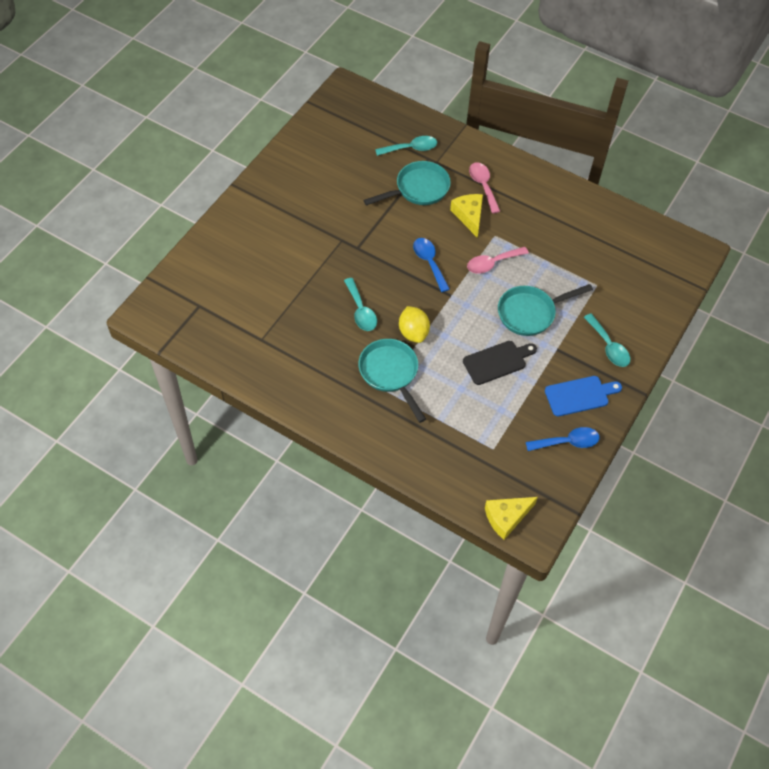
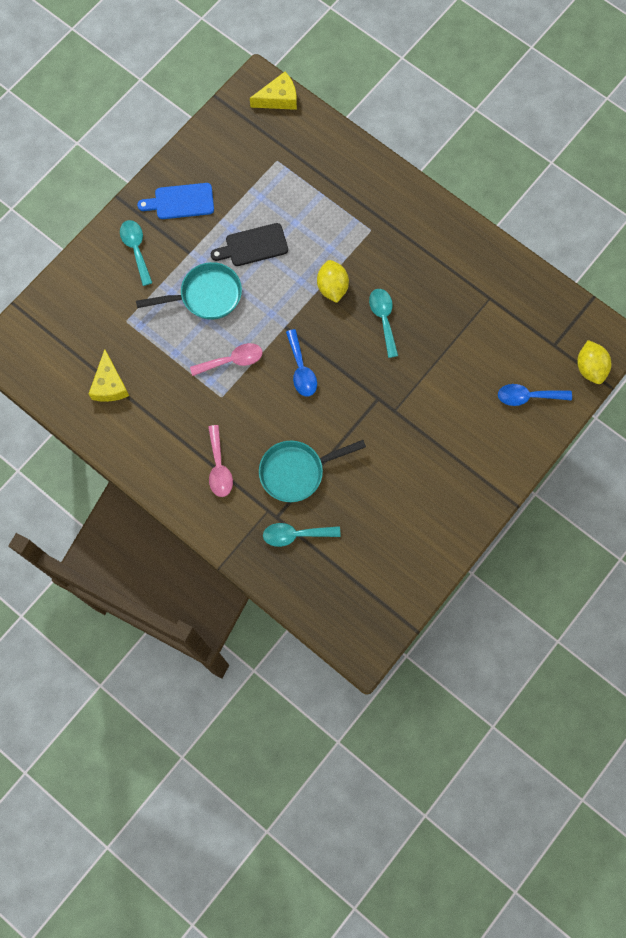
camera: 170 degrees left, 15 degrees up
(166, 290) = (590, 368): none -> yellow lemon
(390, 374) = (362, 245): turquoise pan -> none
(469, 216) = (245, 426): yellow cheese -> yellow cheese (109, 384)
(567, 442) = (205, 158): blue spoon -> blue spoon (528, 396)

